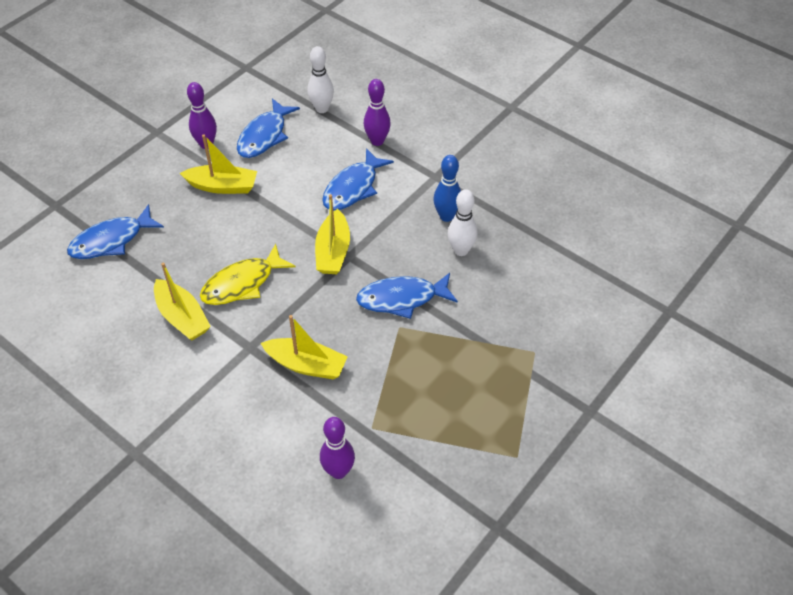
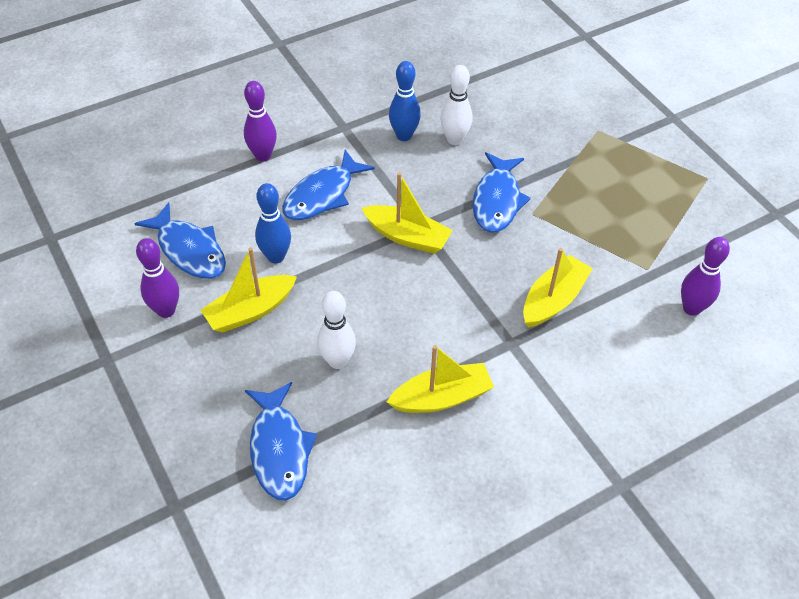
camera: 70 degrees left, 0 degrees up
(222, 186) = (250, 311): yellow boat -> yellow boat turned 150 degrees counterclockwise
(242, 283) = (416, 328): yellow fish -> none
(278, 182) = (276, 257): none -> blue bowling pin
(322, 109) = (178, 187): white bowling pin -> white bowling pin (337, 361)
(353, 188) = (322, 195): blue fish -> blue fish turned 75 degrees clockwise

